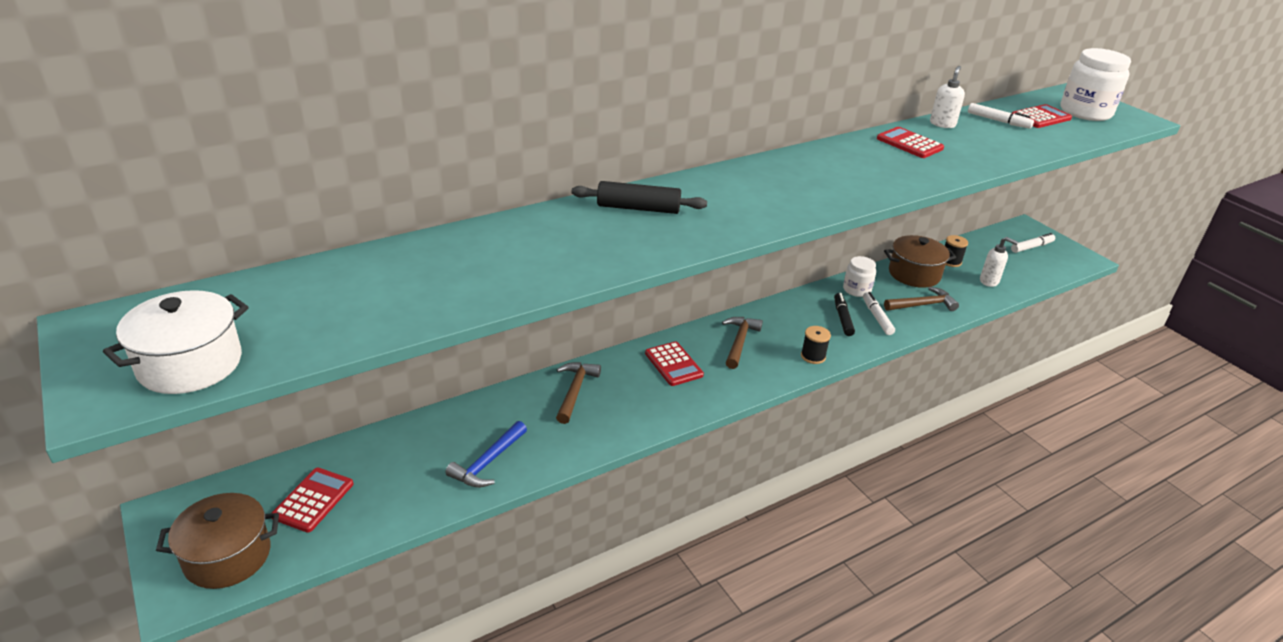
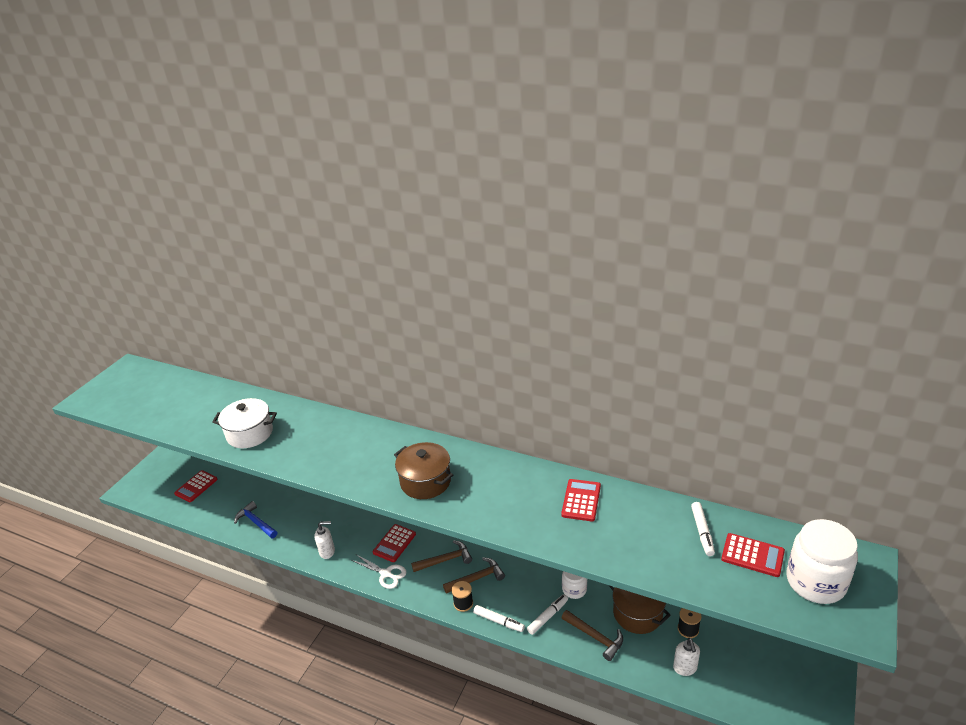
camera: 60 degrees right, 0 degrees up
(190, 364) = (115, 401): white pot -> white pot (250, 433)
(228, 556) = (151, 487): brown pot -> brown pot (425, 481)
(313, 500) = (196, 486): red calculator -> red calculator turned 135 degrees clockwise
(488, 462) = (256, 522): blue hammer -> blue hammer turned 45 degrees clockwise
(575, 391) = (335, 519): brown hammer -> brown hammer (477, 578)
(638, 208) = (347, 435): black rolling pin -> none
(715, 389) = (386, 574): none -> white scissors
(842, 318) = (526, 598): black marker -> none
(942, 124) = (647, 503): white soap dispenser -> white soap dispenser (327, 552)
(1031, 247) = (791, 679): white marker -> white marker (498, 621)

